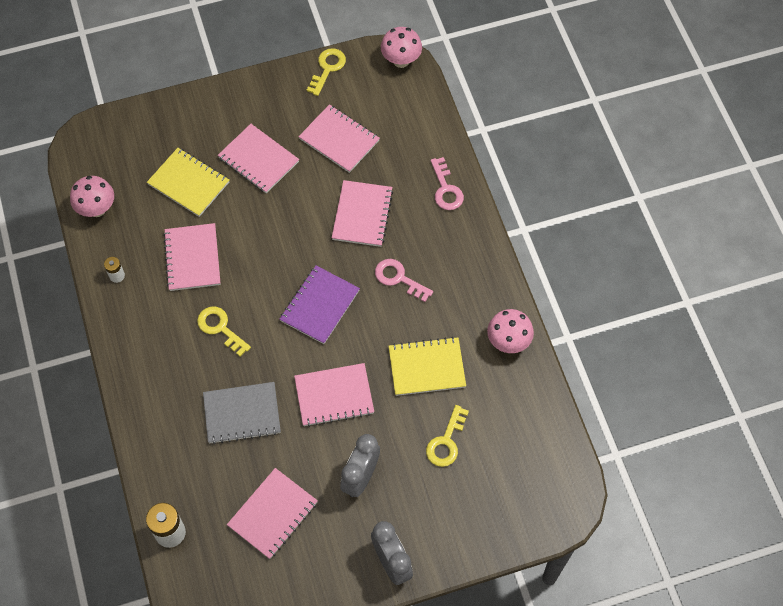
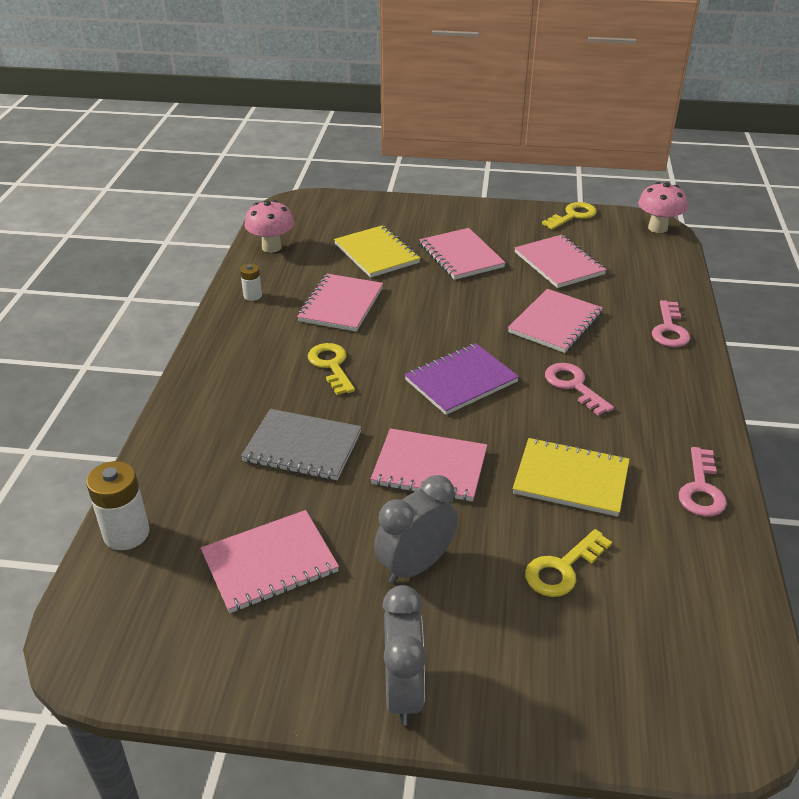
camera: 25 degrees right, 25 degrees down
(508, 342) = (701, 489): pink mushroom -> pink key

